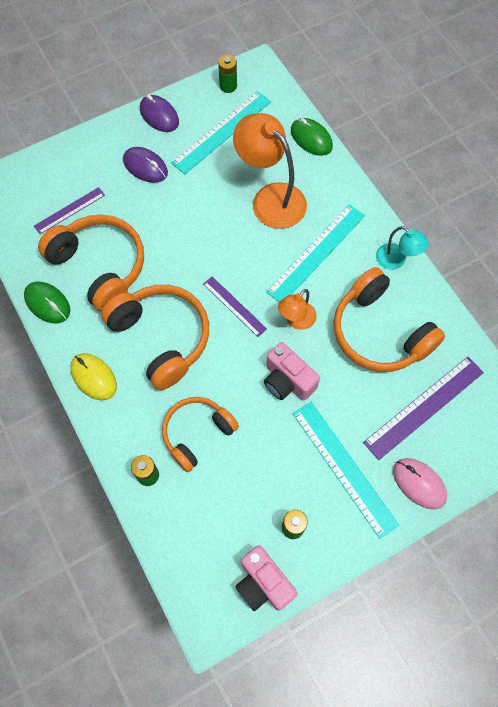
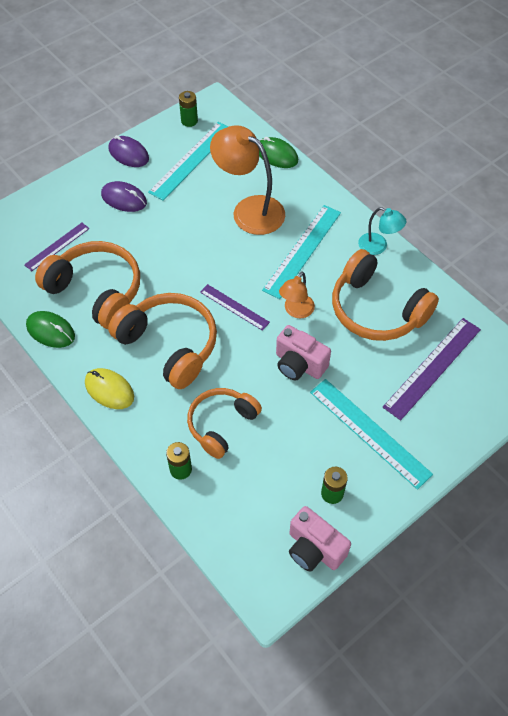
camera: 10 degrees left, 10 degrees down
(419, 483) = (443, 435): pink mouse -> none

